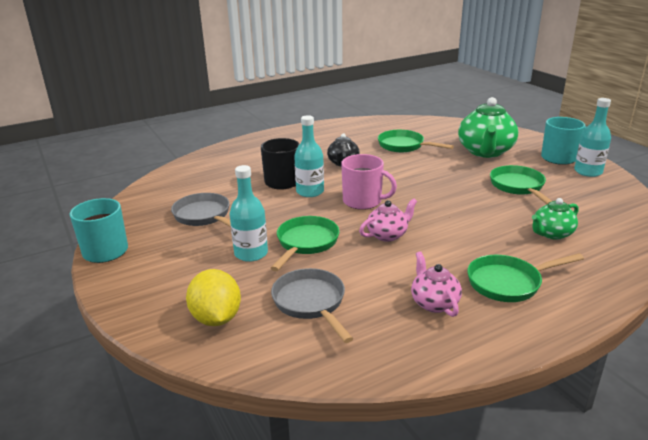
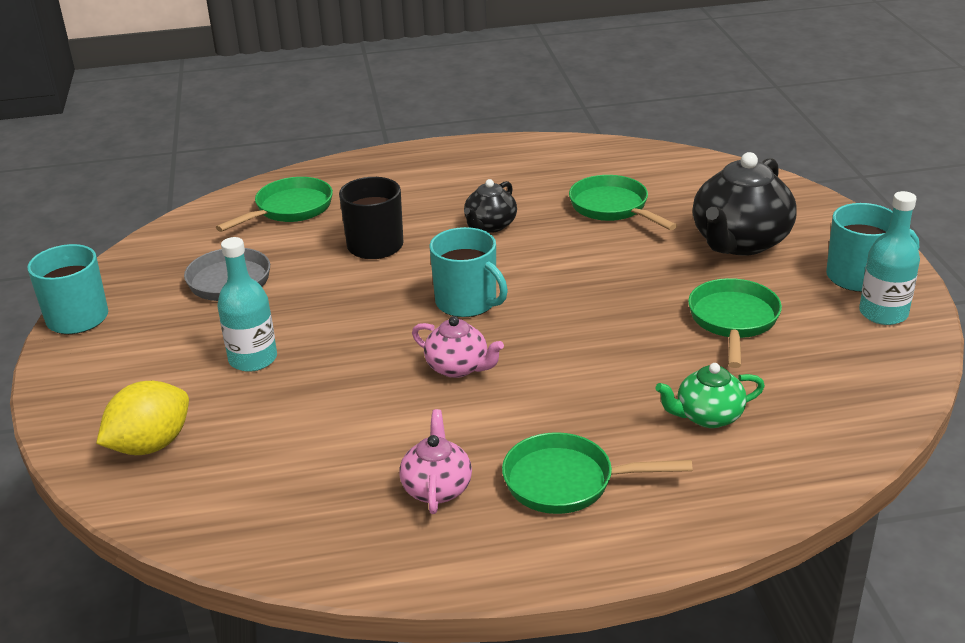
camera: 20 degrees right, 5 degrees up
(216, 318) = (151, 445): yellow lemon -> yellow lemon turned 45 degrees clockwise
(306, 243) = (335, 358): green pan -> green pan (289, 209)
(310, 192) = (402, 270): turquoise bottle -> none
(311, 303) = (278, 451): grey pan -> none
(363, 201) = (467, 302): pink mug -> turquoise mug
(387, 235) = (458, 367): pink teapot -> pink teapot turned 45 degrees clockwise
(485, 152) = (739, 242): green teapot -> black teapot

